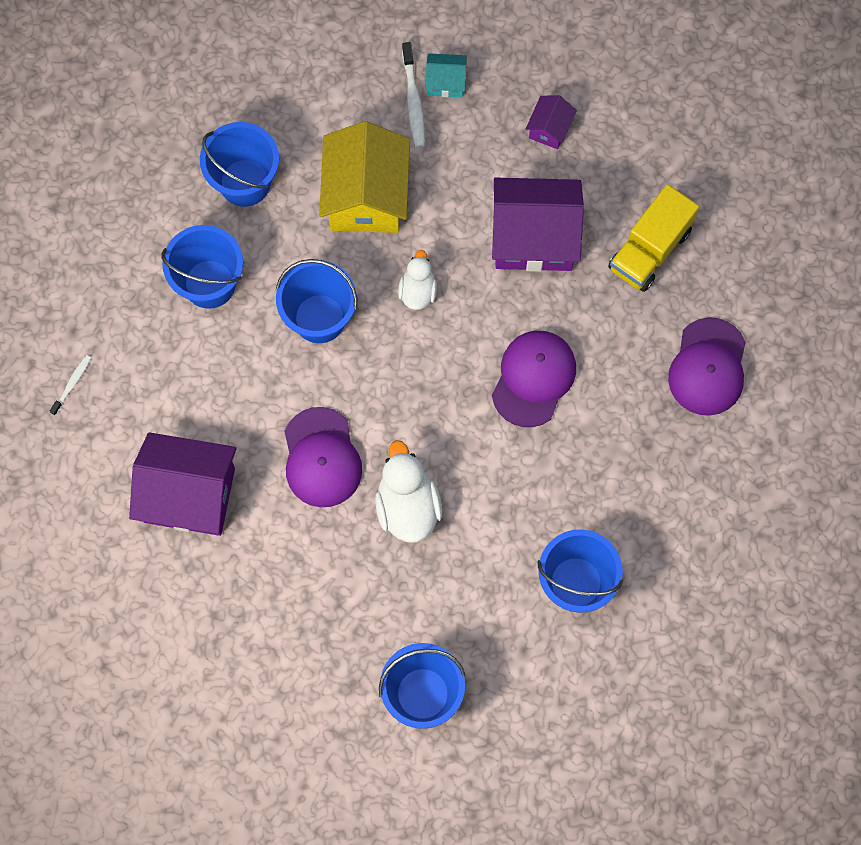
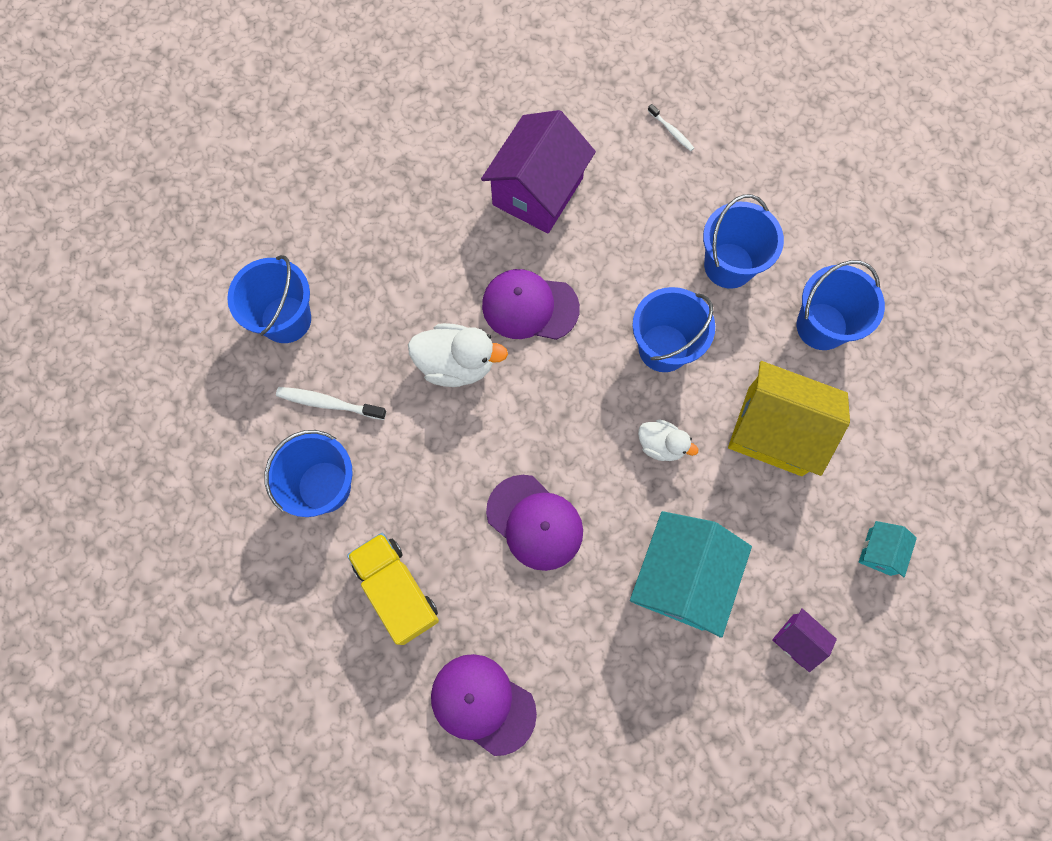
camera: 110 degrees right, 0 degrees up
(413, 101) = (867, 512): white toothbrush -> white toothbrush (328, 403)
(534, 238) = (681, 578): purple house -> turquoise house
(650, 249) = (630, 694): yellow truck -> yellow truck (396, 590)

